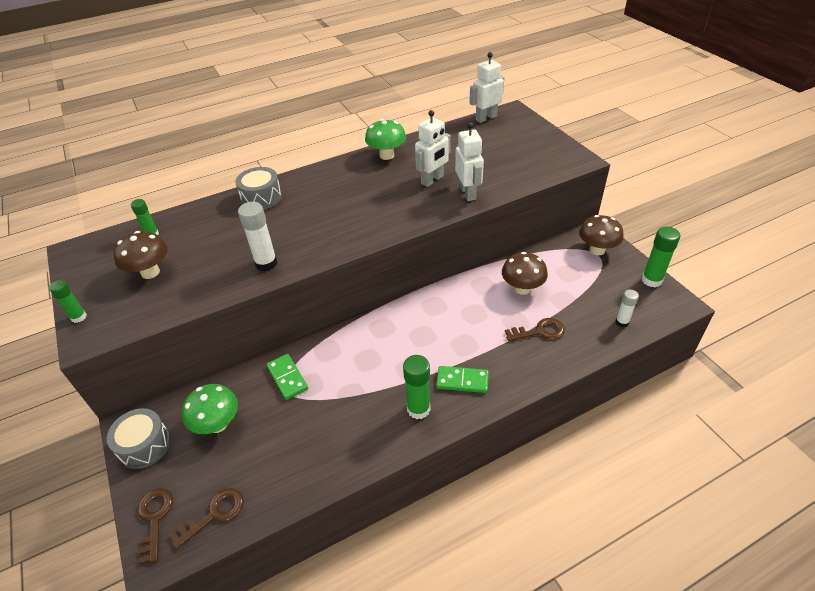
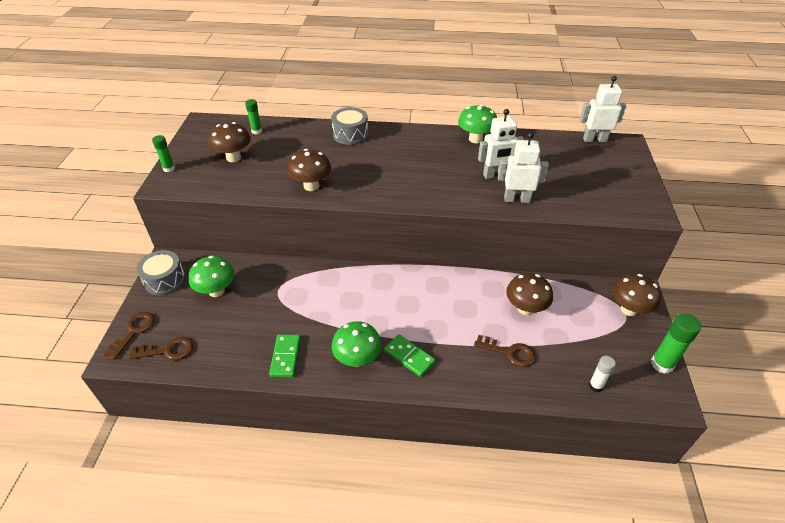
camera: 30 degrees right, 0 degrees up
(266, 263) = (311, 186): white glue stick -> brown mushroom
(287, 378) = (285, 283): green domino -> green domino (285, 357)
(418, 409) = (357, 359): green glue stick -> green mushroom
(468, 193) = (517, 199): white robot -> white robot turned 105 degrees counterclockwise

